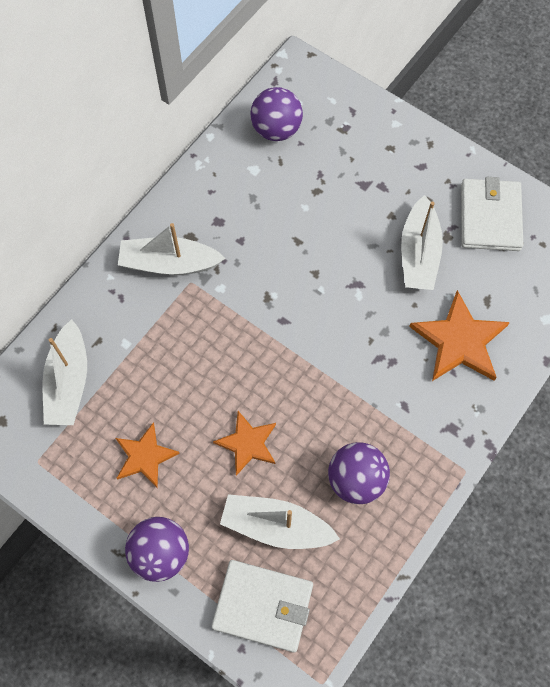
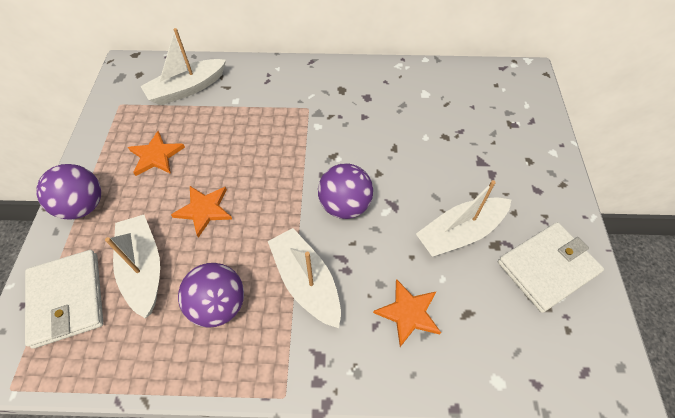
camera: 55 degrees right, 10 degrees down
(169, 263) = (312, 90): white boat -> white boat (306, 282)
(276, 129) = (468, 88): purple ball -> purple ball (345, 205)
(459, 341) = (408, 313): orange star -> orange star, size x0.64

